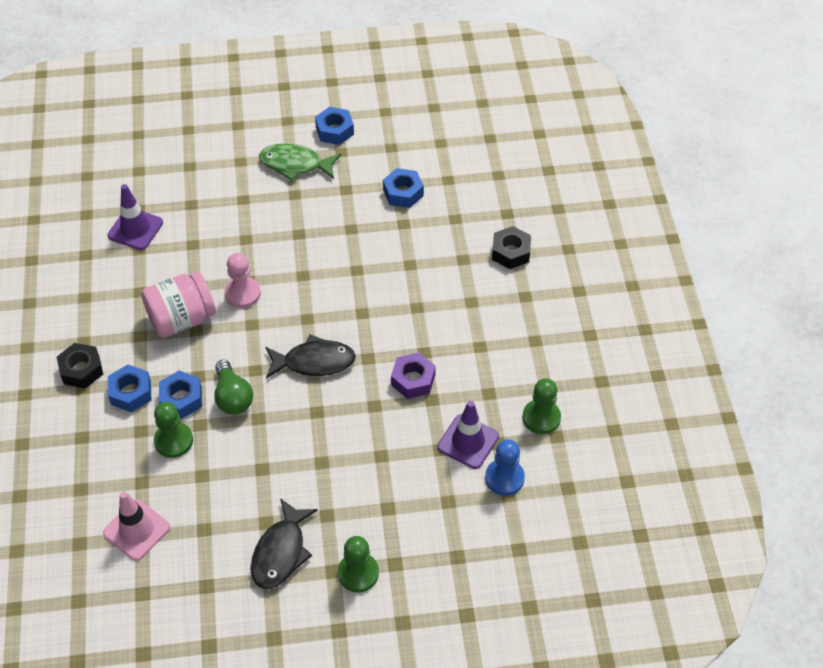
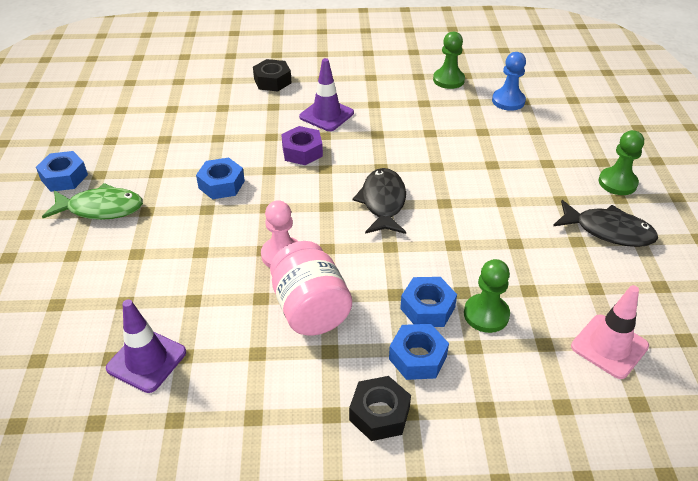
camera: 85 degrees left, 10 degrees down
(233, 397) = (426, 264): green light bulb -> none
(295, 164) = (101, 208): green fish -> green fish turned 105 degrees counterclockwise
(403, 193) = (177, 135): blue nut -> blue nut (221, 184)
(413, 380) = (408, 141): purple nut -> purple nut (302, 152)
(468, 442) = (474, 116): purple traffic cone -> purple traffic cone (326, 115)

